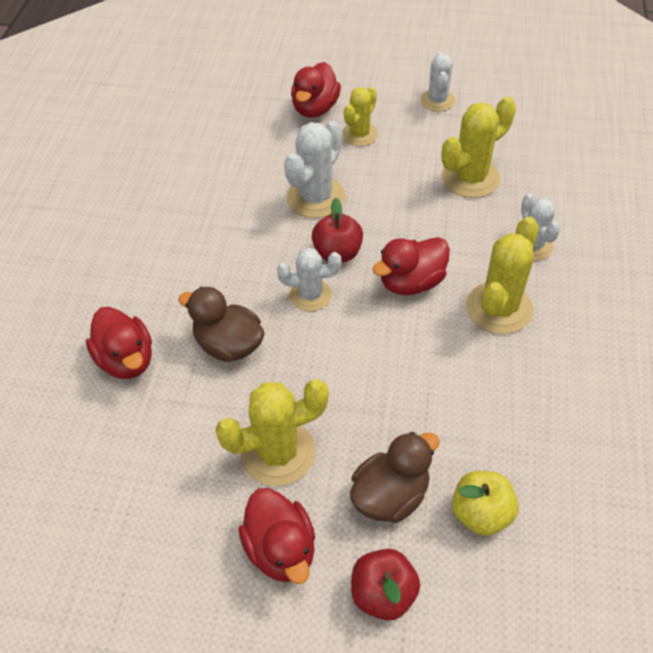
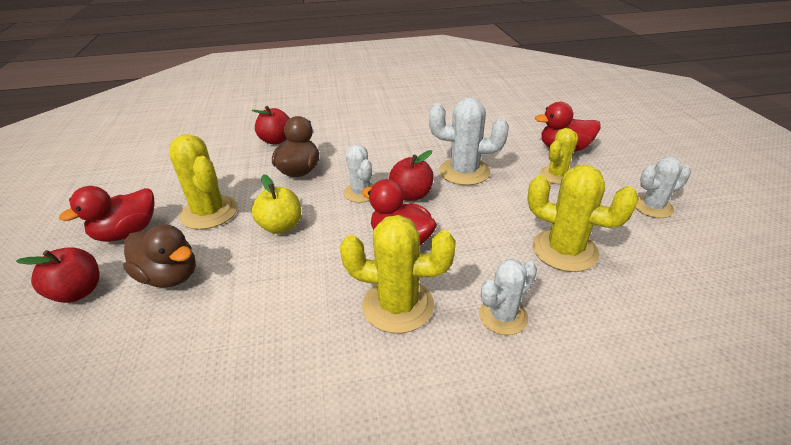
camera: 70 degrees right, 15 degrees down
(126, 360) = (276, 140): red duck -> red apple
(359, 134) = (556, 175): yellow cactus -> yellow cactus turned 60 degrees counterclockwise
(481, 513) = (147, 338): yellow apple -> yellow apple (281, 226)

